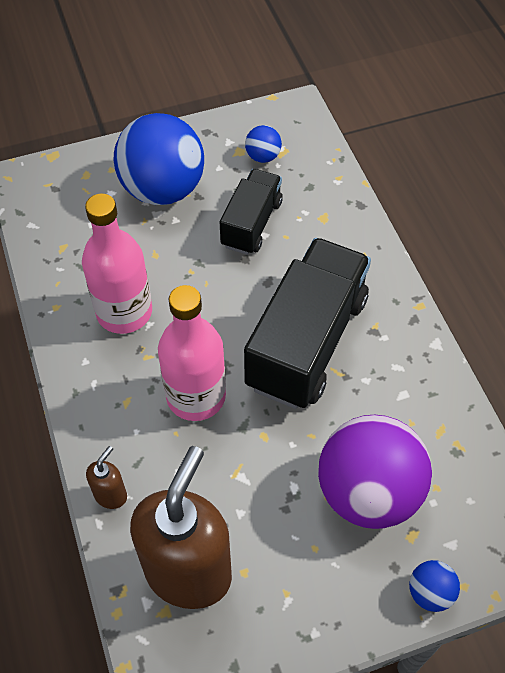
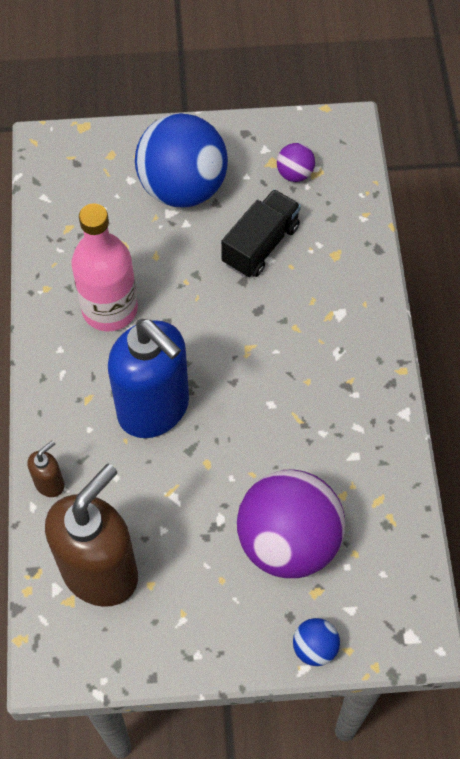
camera: 15 degrees right, 5 degrees up
(196, 396) = (154, 409): pink bottle -> blue soap dispenser
(263, 156) = (294, 174): blue ball -> purple ball
(307, 342) = (277, 381): black truck -> none

